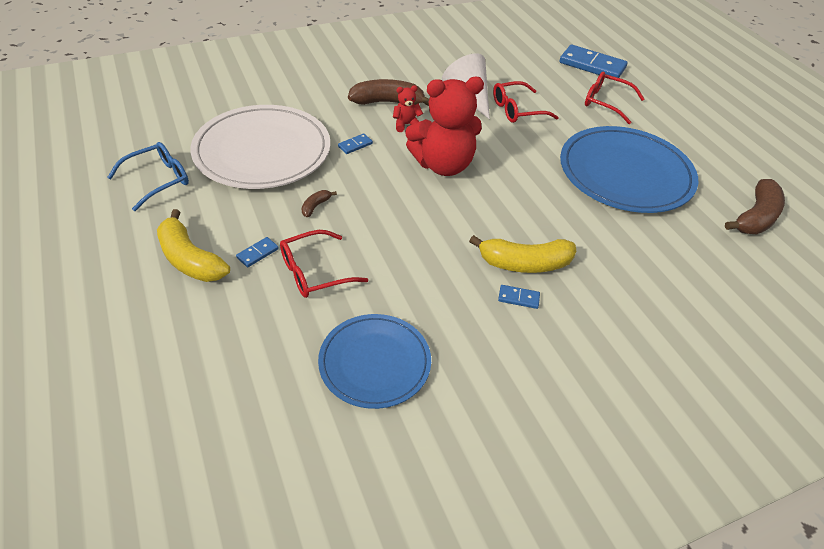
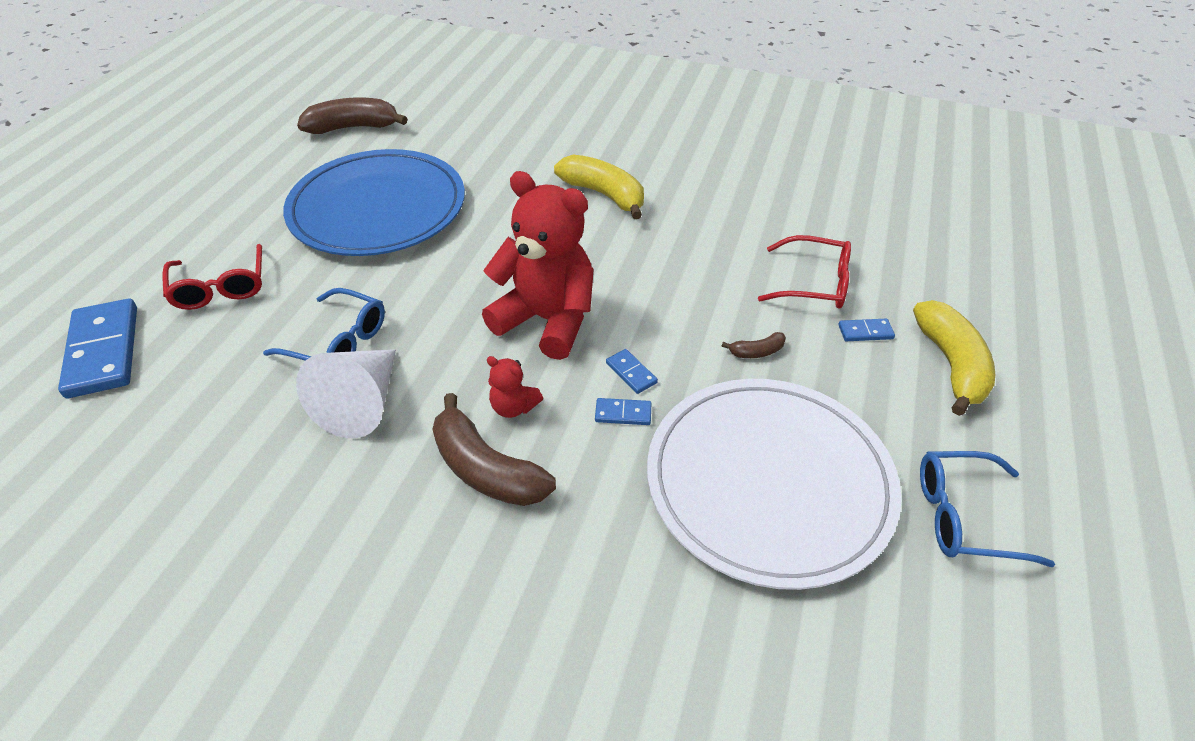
camera: 135 degrees left, 0 degrees up
(375, 363) = (814, 197): blue plate -> none
(517, 110) = (338, 342): red glasses -> blue glasses
(518, 298) = (645, 178): blue domino -> blue domino (631, 373)

